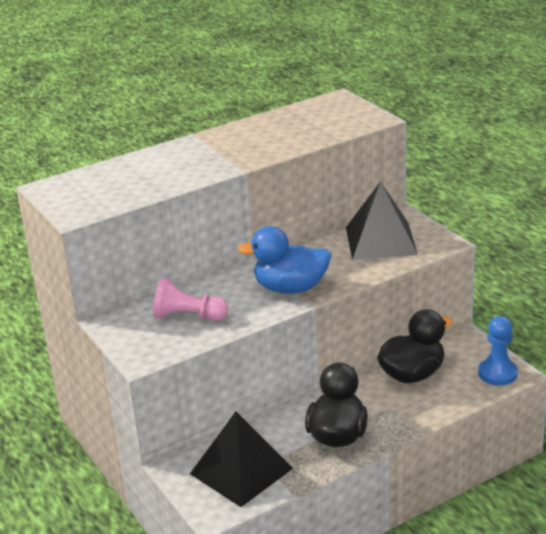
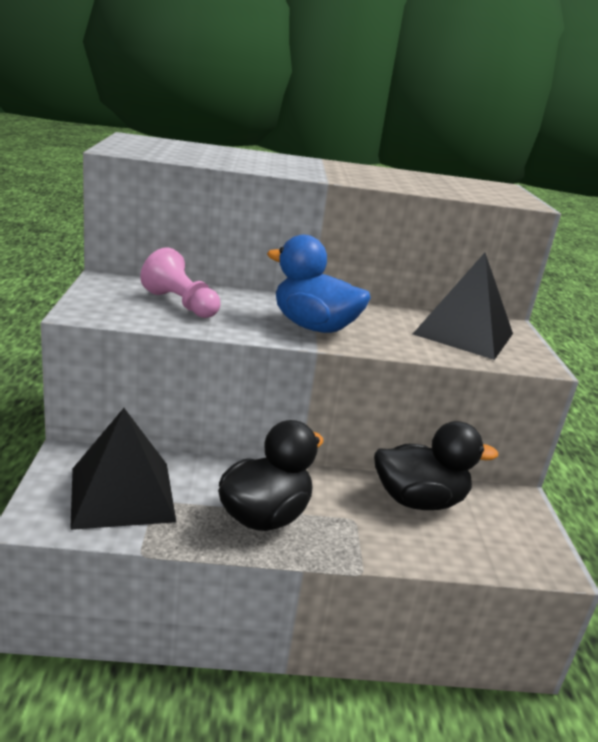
camera: 25 degrees right, 5 degrees down
(497, 373) = (529, 553): blue pawn -> none

